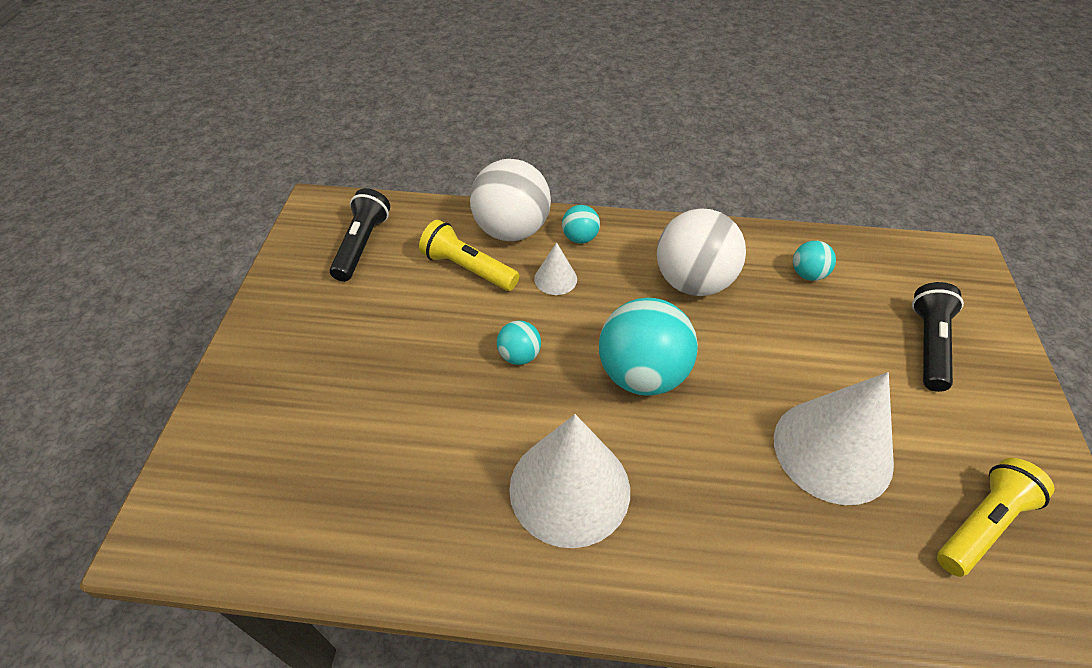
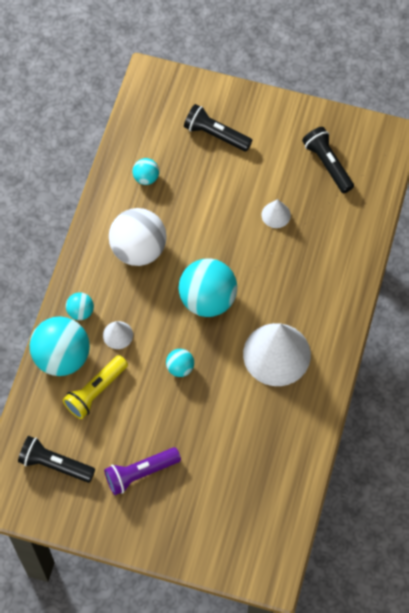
camera: 80 degrees left, 15 degrees up
(348, 332) = (140, 473): none -> purple flashlight
(511, 230) = (62, 357): white ball -> turquoise ball
(832, 450) = (276, 215): white cone -> white cone, size x0.45
(981, 524) = (327, 164): yellow flashlight -> black flashlight

